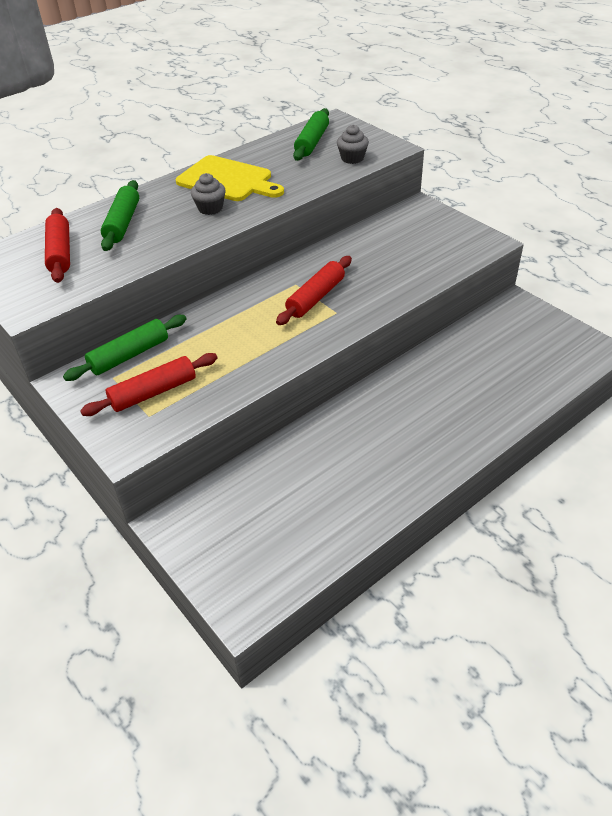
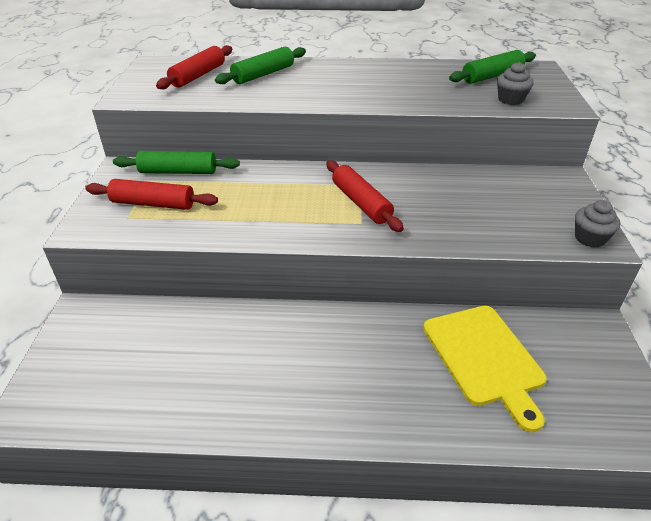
camera: 40 degrees right, 5 degrees down
(210, 208) = (335, 89): grey cupcake -> grey cupcake (590, 238)
(228, 180) = (380, 76): yellow cutting board -> yellow cutting board (485, 358)
(316, 298) = (361, 203): red rolling pin -> red rolling pin turned 75 degrees clockwise

